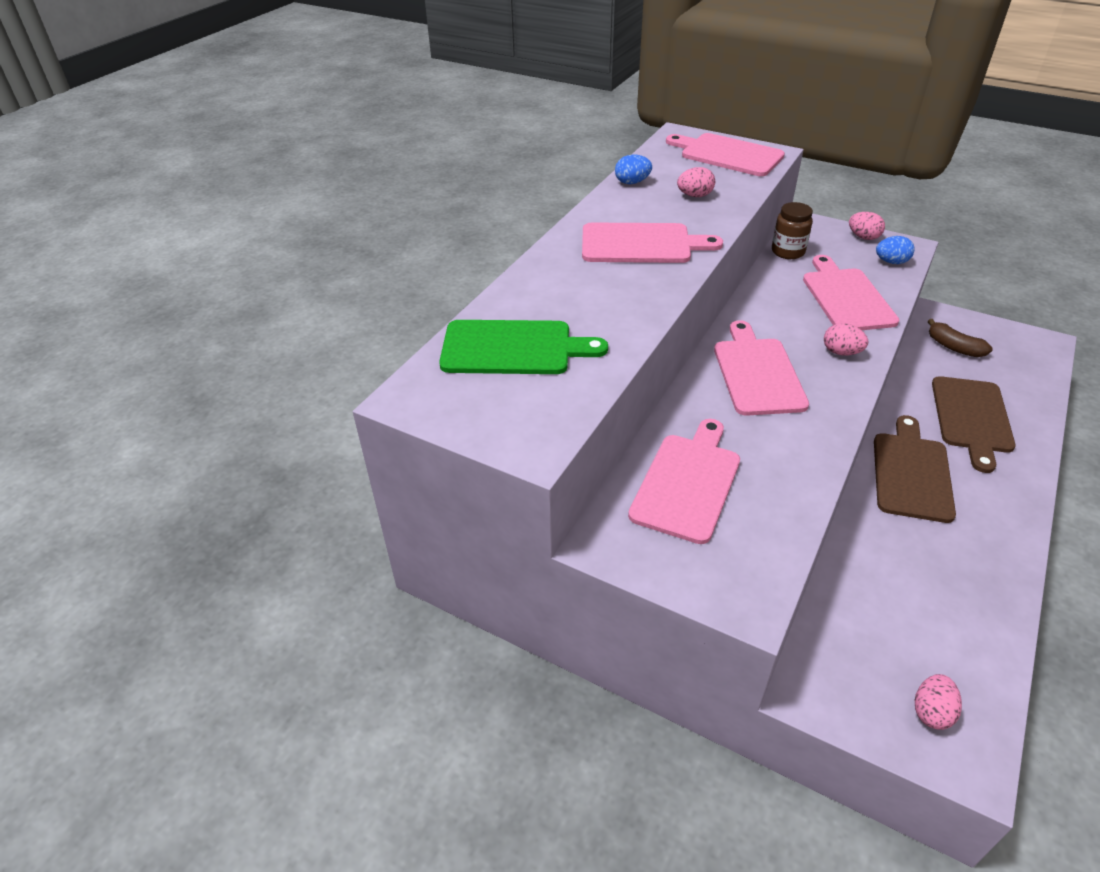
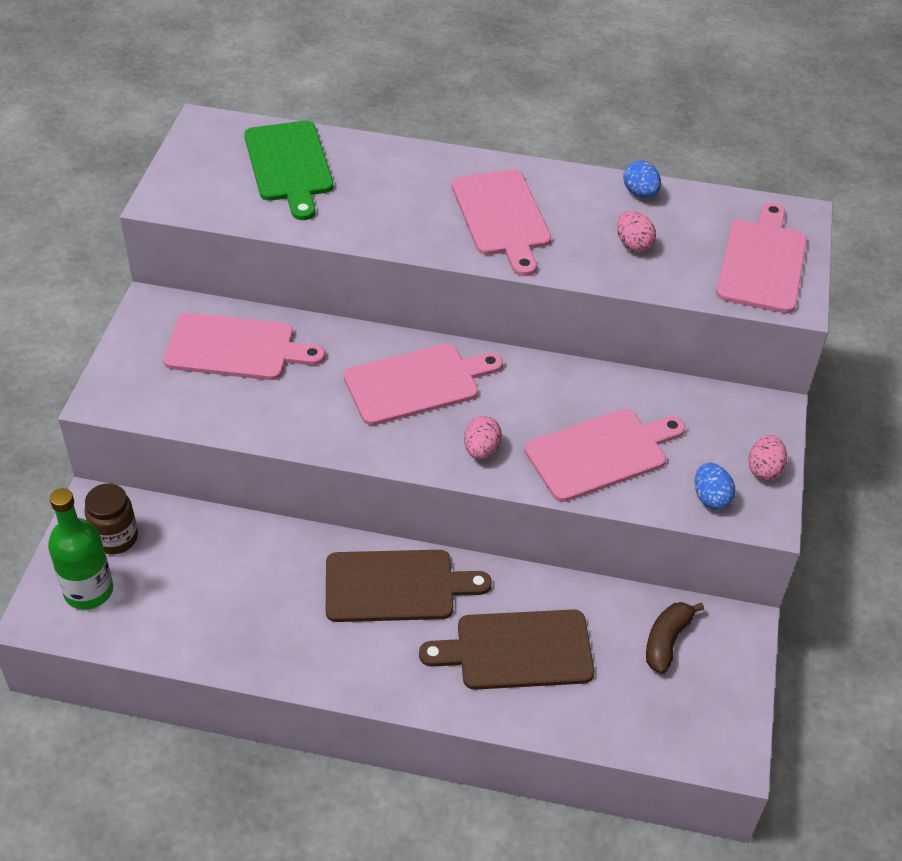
camera: 70 degrees right, 5 degrees up
(787, 252) = (684, 395): brown jar -> brown jar (115, 538)
(931, 712) = (88, 591): pink egg -> green bottle

